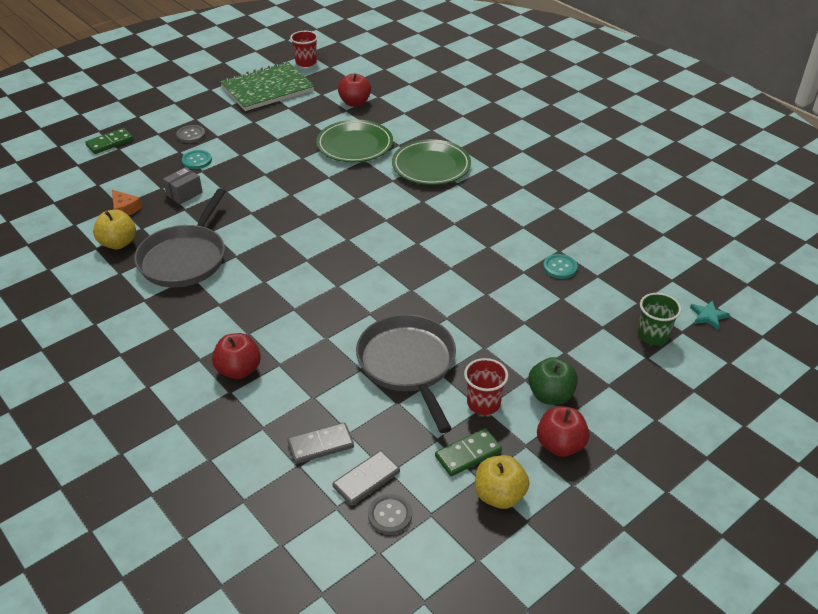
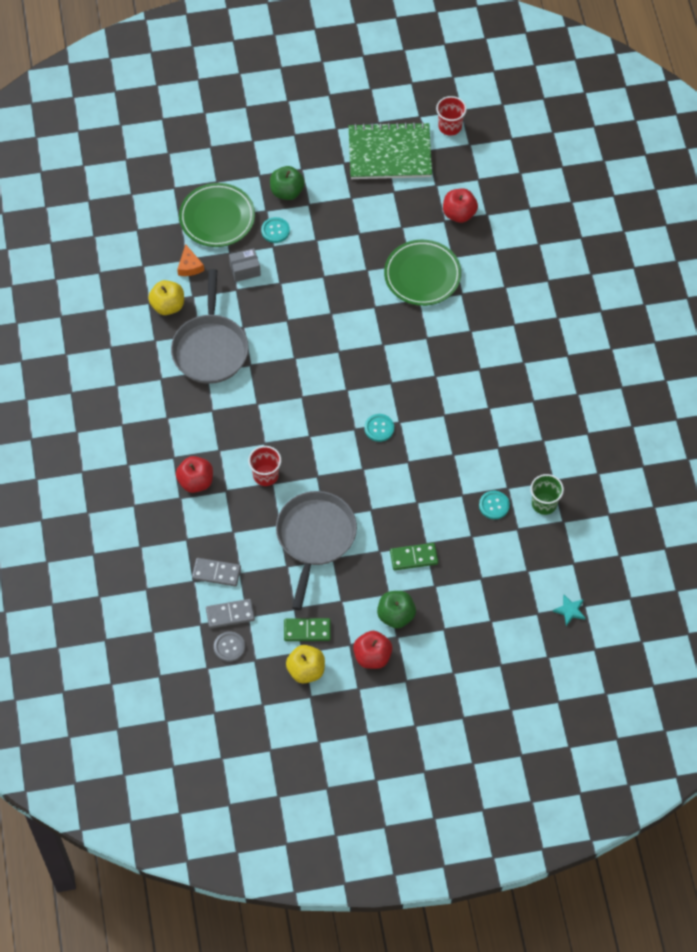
camera: 30 degrees right, 20 degrees up
(110, 143) = (213, 170): green domino -> green domino (414, 557)
(185, 258) = (210, 348): grey pan -> grey pan turned 45 degrees counterclockwise
(191, 135) = (287, 192): grey button -> green apple
(402, 254) = (379, 428): none -> turquoise button
(431, 166) = (471, 336): green plate -> green plate (217, 218)
(483, 403) = (345, 597): red cup -> red cup (265, 475)
(652, 335) = (512, 605): green cup -> green cup (544, 503)

